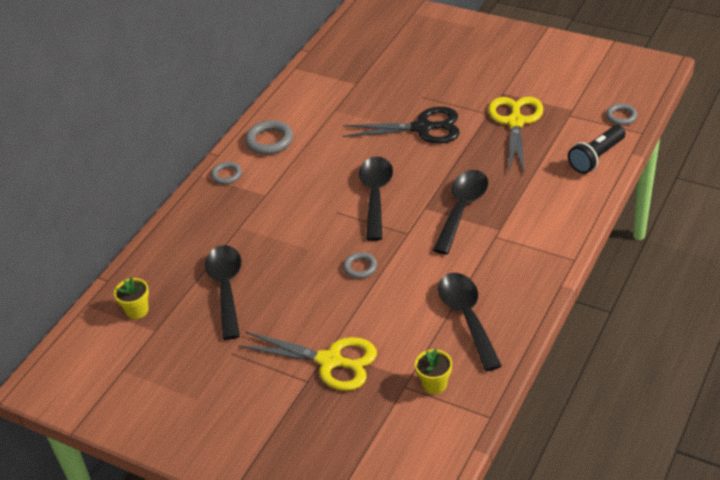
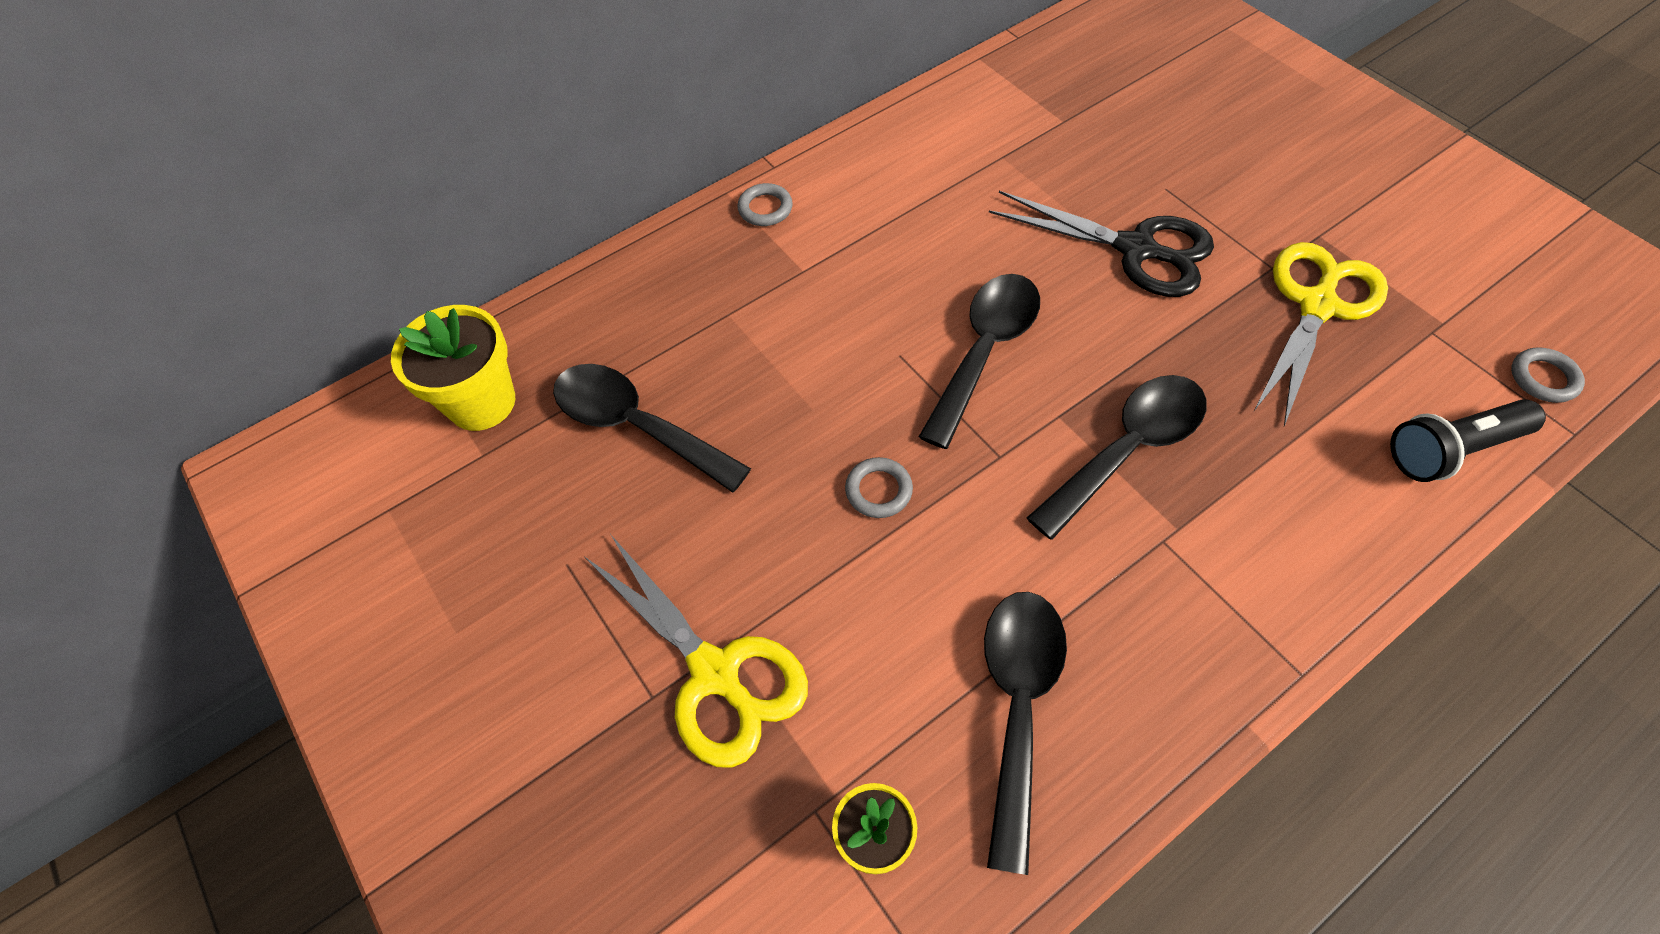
camera: 25 degrees right, 15 degrees up
(137, 310) = (482, 402): yellow flower pot -> yellow flower pot, size x1.67
(226, 288) = (638, 426): black spoon -> black spoon turned 75 degrees counterclockwise
(269, 141) = (867, 173): grey ring -> none

